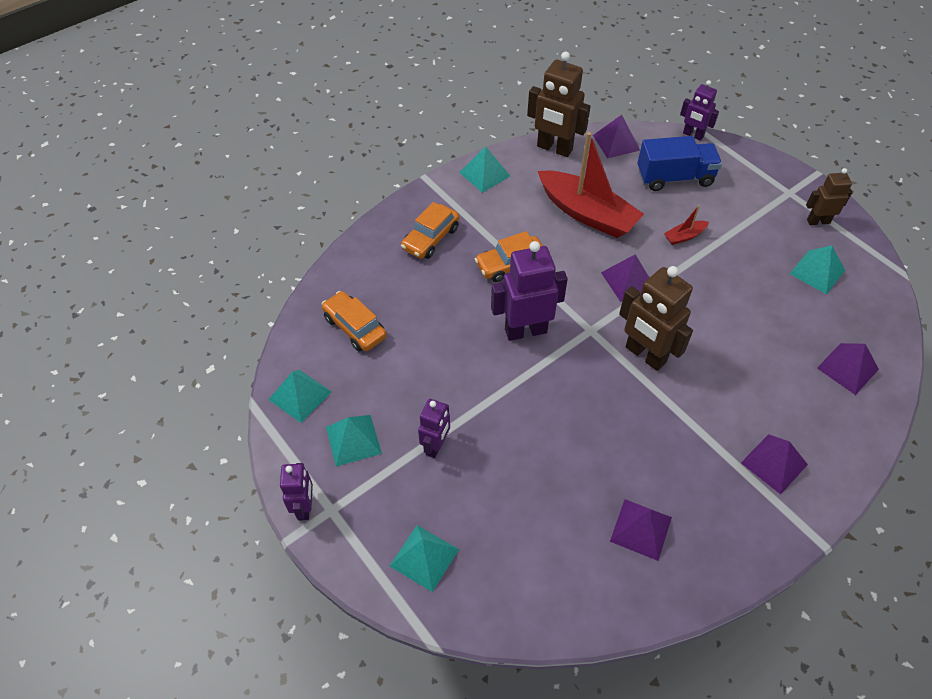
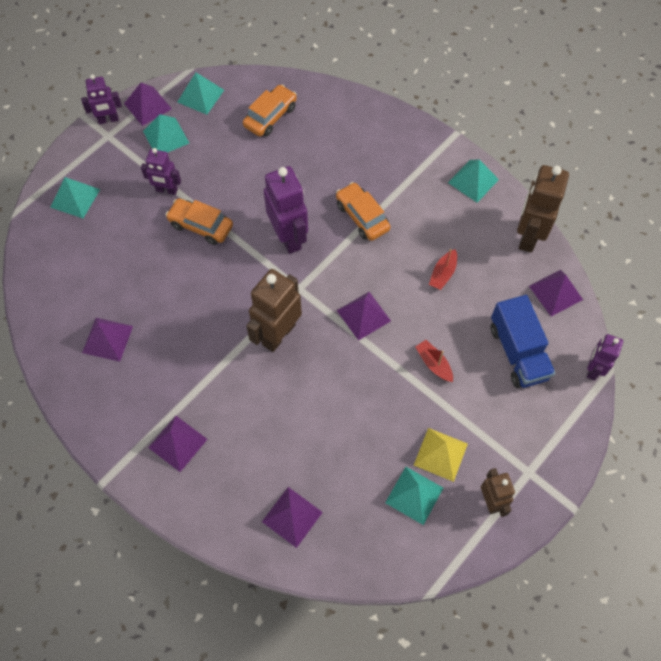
camera: 80 degrees right, 10 degrees up
(296, 457) = (147, 106): none -> purple pyramid
(431, 238) = (379, 151): orange car -> orange car (201, 226)
(587, 214) = (443, 274): red boat -> red boat, size x0.42
(776, 247) = (440, 454): none -> yellow pyramid

